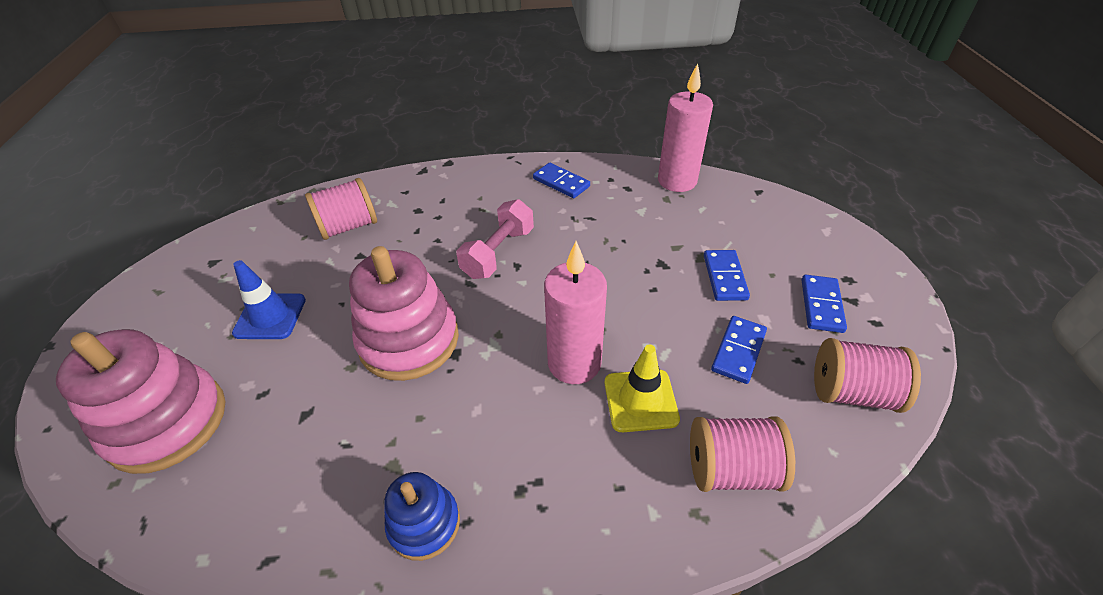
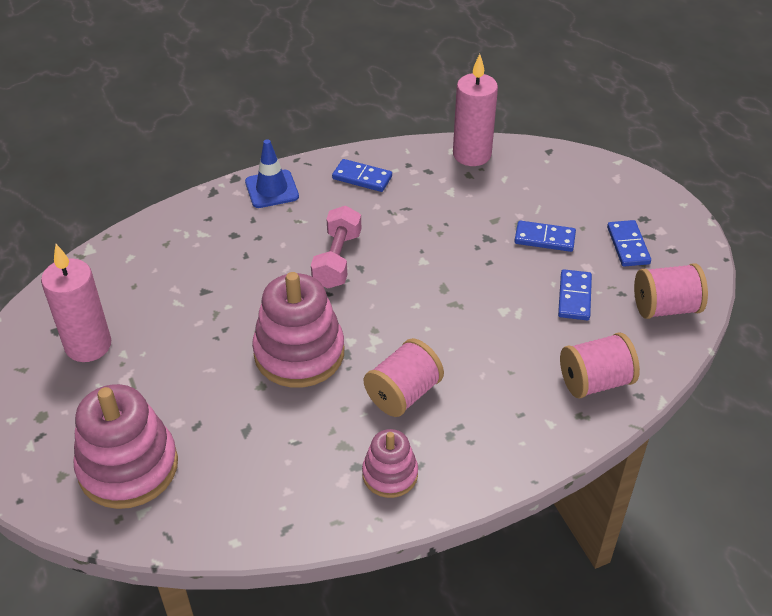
camera: 20 degrees left, 0 degrees up
(270, 316) = (156, 364): blue traffic cone -> blue traffic cone (272, 189)
(348, 226) = (173, 266): pink spool -> pink spool (403, 394)
(424, 523) = (390, 474): blue stacking toy -> pink stacking toy
(574, 363) = (449, 337): pink candle -> pink candle (88, 345)
(640, 400) = (513, 352): yellow traffic cone -> none
(724, 277) = (544, 238): blue domino -> blue domino turned 60 degrees counterclockwise

